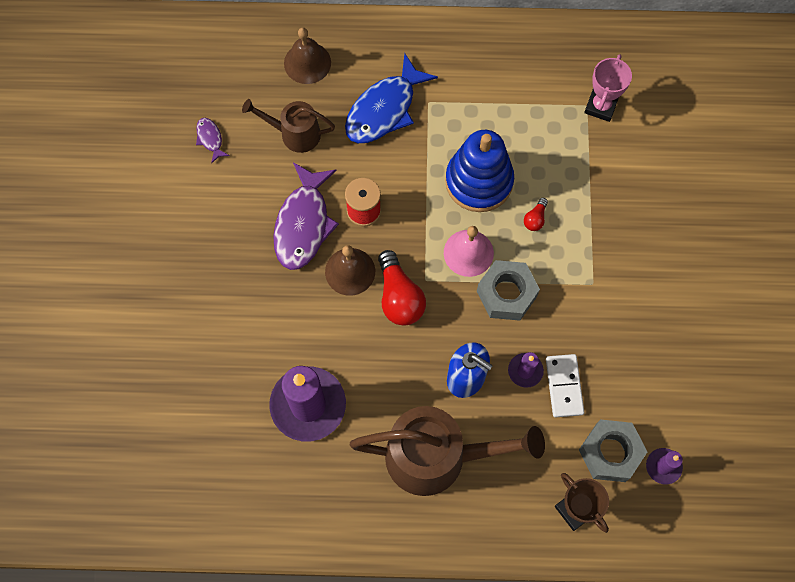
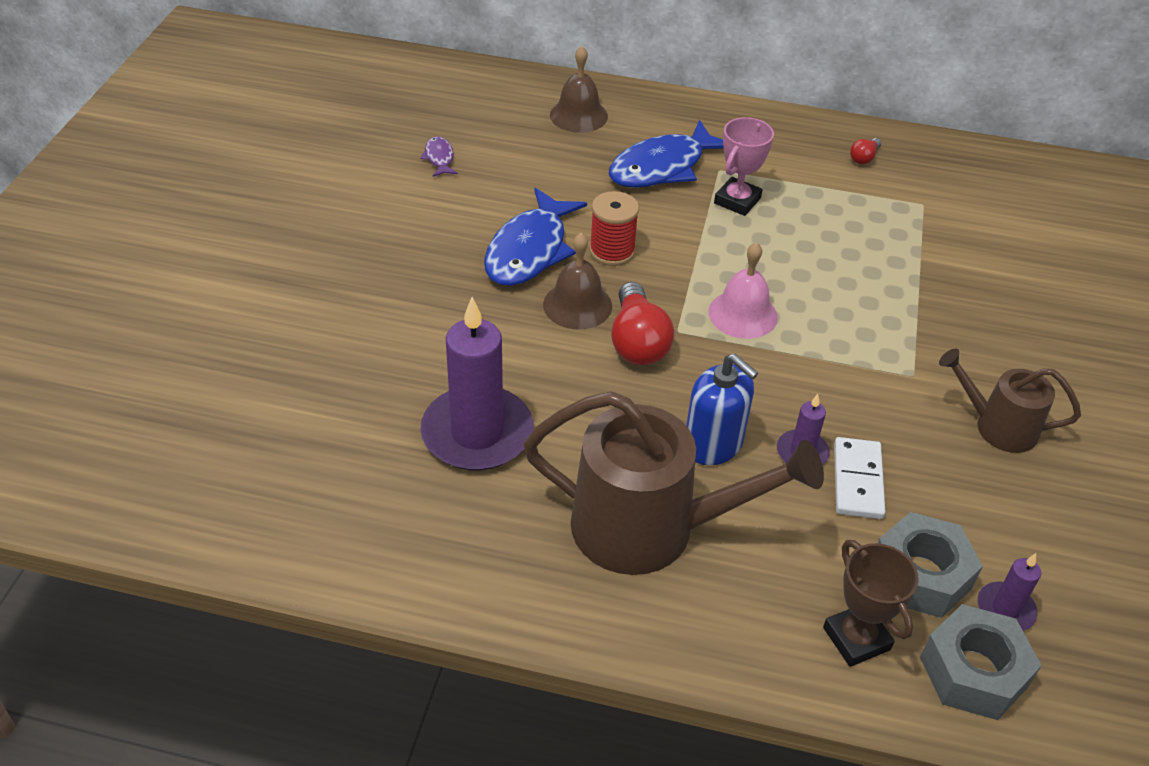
camera: 10 degrees right, 25 degrees down
(295, 134) = (545, 170): brown watering can -> brown watering can (998, 427)
(303, 224) = (530, 250): purple fish -> blue fish
(479, 181) = (770, 249): blue stacking toy -> none
(506, 294) = (788, 365): grey nut -> grey nut (973, 672)
(535, 219) = (840, 296): red light bulb -> red light bulb (864, 158)
(600, 106) = (941, 207): pink trophy -> pink trophy (737, 201)

